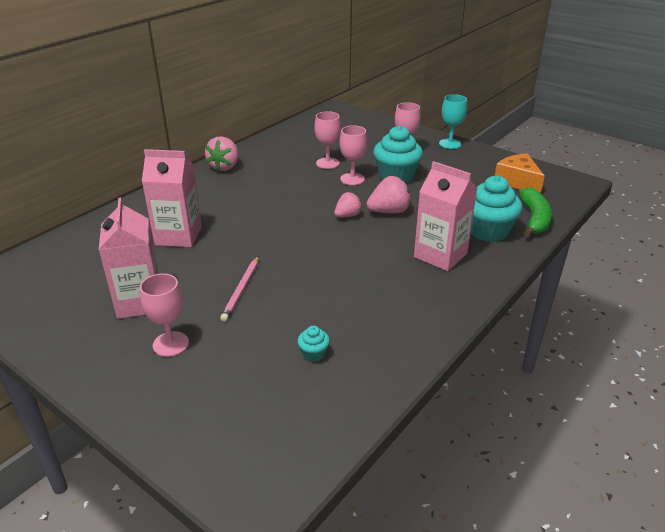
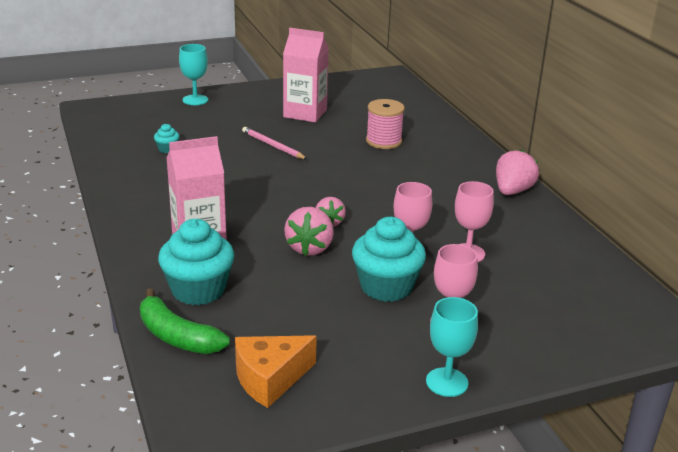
camera: 120 degrees right, 5 degrees down
(155, 408) = (195, 100): none -> turquoise goblet
(171, 344) = (245, 113): pink goblet -> none
(178, 236) = (383, 141): pink carton -> pink spool
(225, 167) = (512, 191): pink strawberry -> pink strawberry turned 75 degrees clockwise
(517, 182) = (270, 379): orange cheese -> orange cheese turned 150 degrees clockwise

